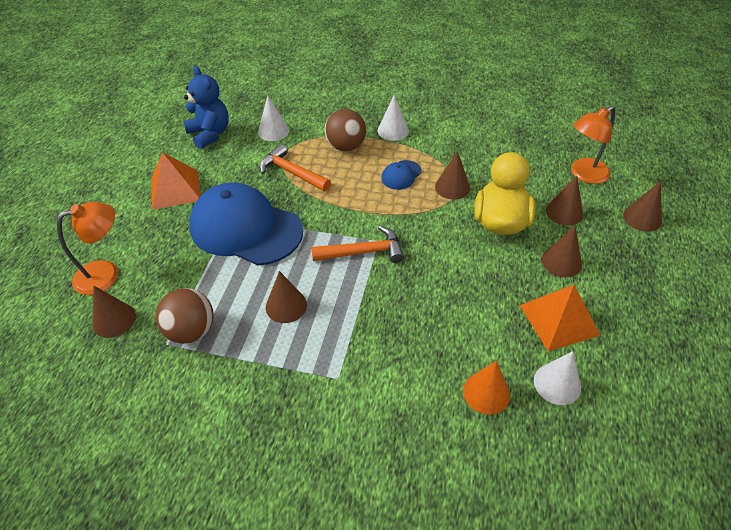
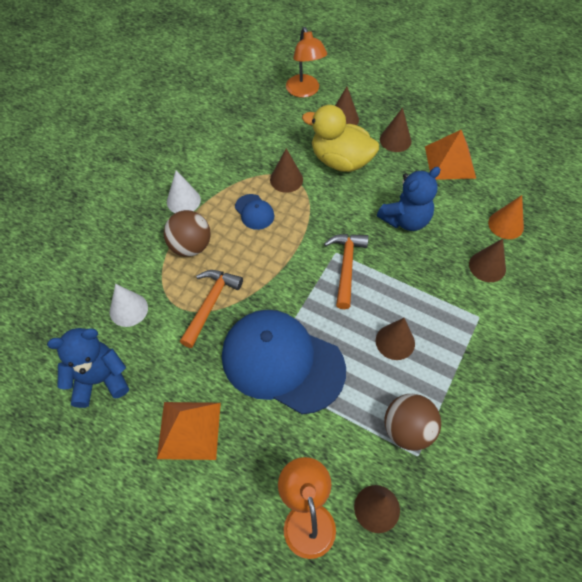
camera: 75 degrees left, 10 degrees up
(245, 228) = (282, 362): blue cap -> blue cap turned 75 degrees clockwise
(291, 172) = (210, 304): orange hammer -> orange hammer turned 150 degrees clockwise
(446, 290) = (405, 220): none -> blue teddy bear
(557, 383) = (504, 183): white cone -> none
(642, 218) = (364, 79): brown cone -> brown cone (487, 266)

